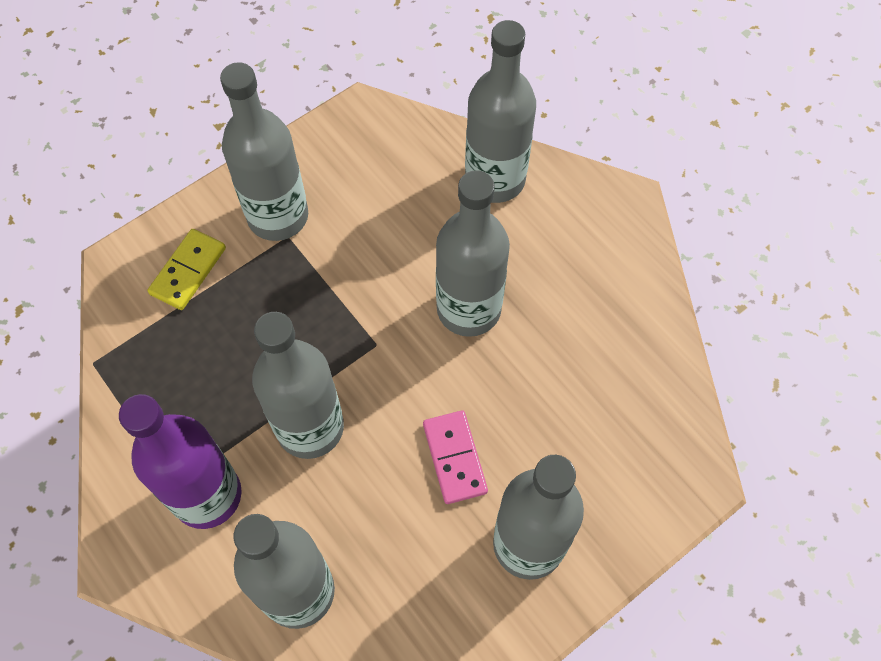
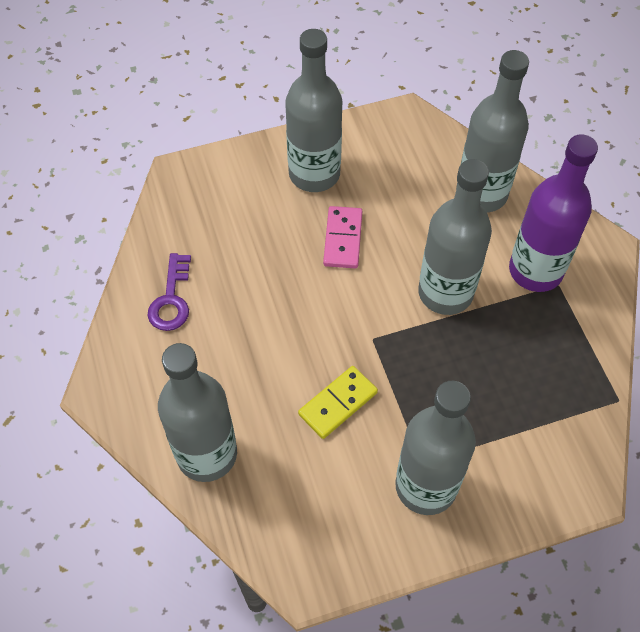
camera: 160 degrees left, 5 degrees down
(188, 271) = (522, 458): yellow domino -> yellow domino (337, 403)
(468, 309) = (285, 342): grey bottle -> none
(613, 316) = (171, 299): none -> purple key

